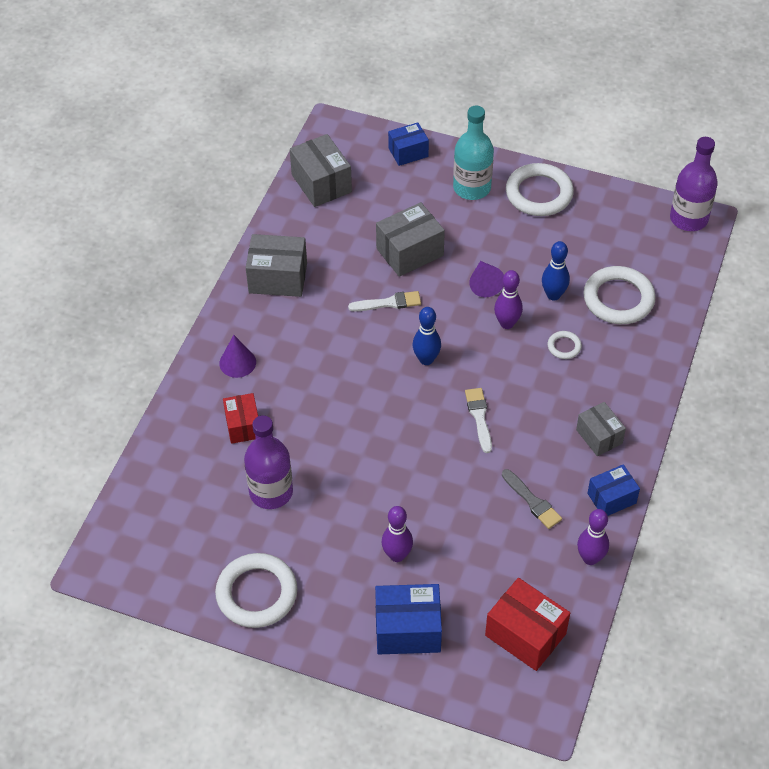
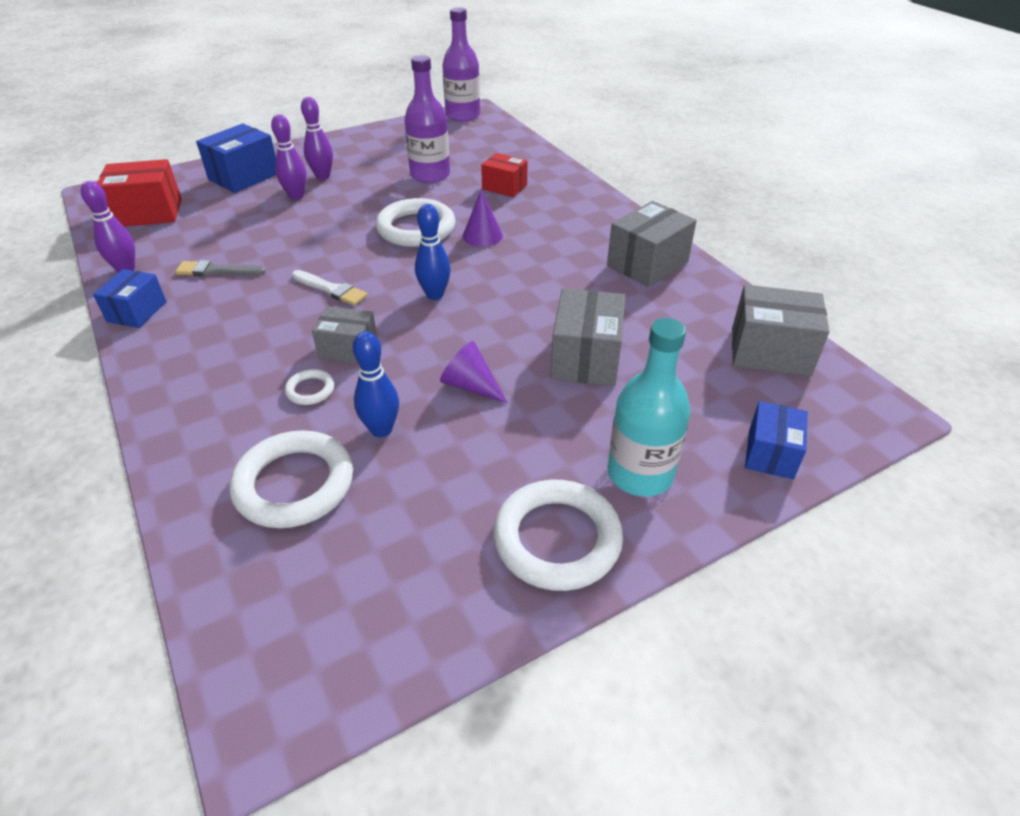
camera: 130 degrees right, 10 degrees down
(237, 362) = (571, 208): purple cone -> purple cone (482, 235)
(257, 593) = (367, 144): white ring -> white ring (416, 228)
(388, 303) = (532, 308): white brush -> none
(507, 323) = (398, 368): purple bowling pin -> purple bowling pin (323, 176)
(599, 436) = (192, 344): grey box -> grey box (348, 349)
(688, 219) = (291, 705): purple bottle -> purple bottle (463, 116)

